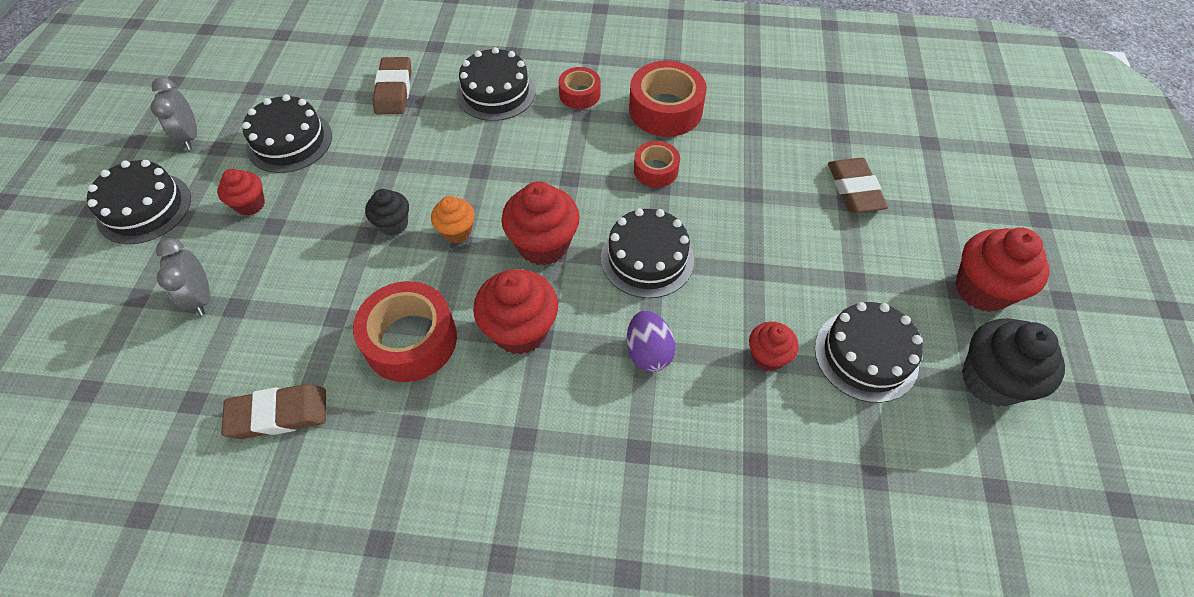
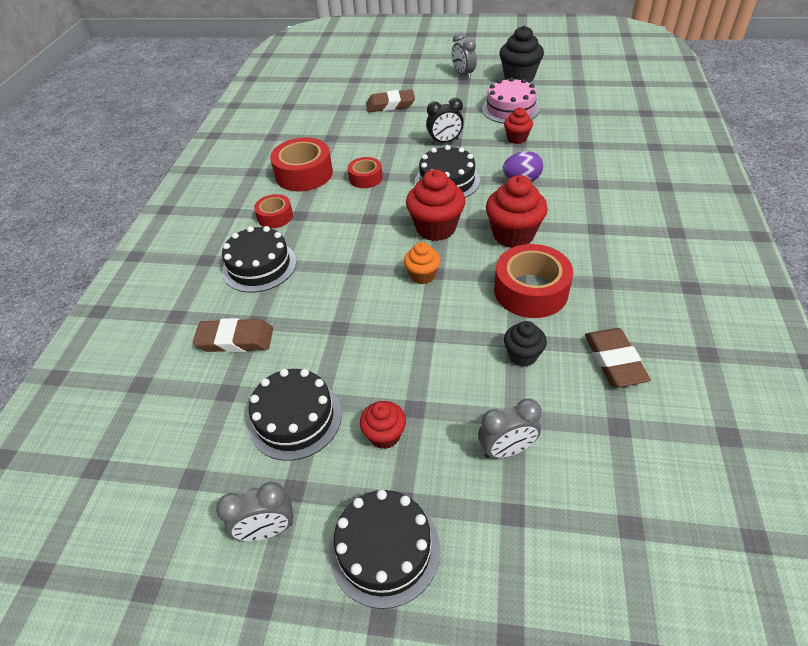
camera: 85 degrees left, 10 degrees down
(393, 224) = (414, 316): black cupcake -> black cupcake (522, 355)
(751, 258) = (445, 142): none -> black clock
(866, 355) = (510, 109): black cake -> pink cake
(982, 289) = (463, 74): red cupcake -> grey clock

